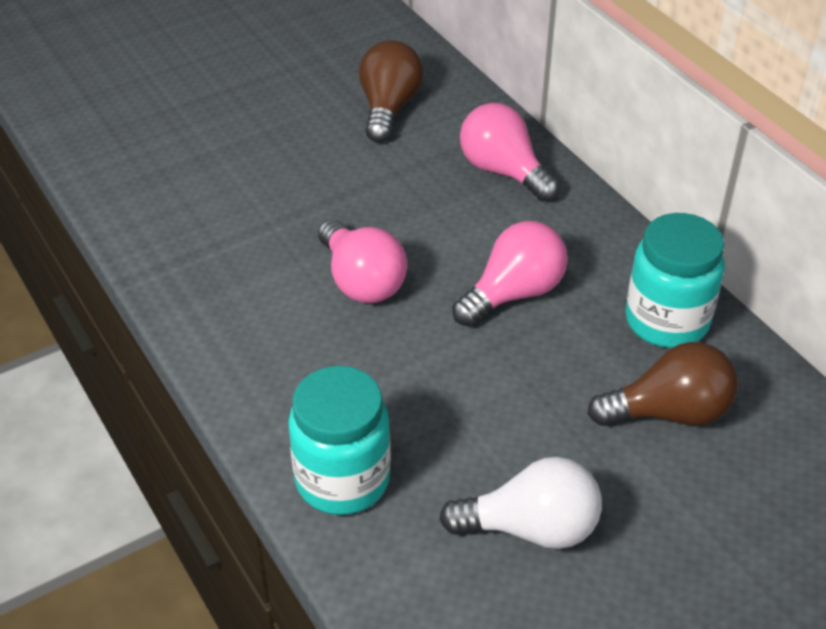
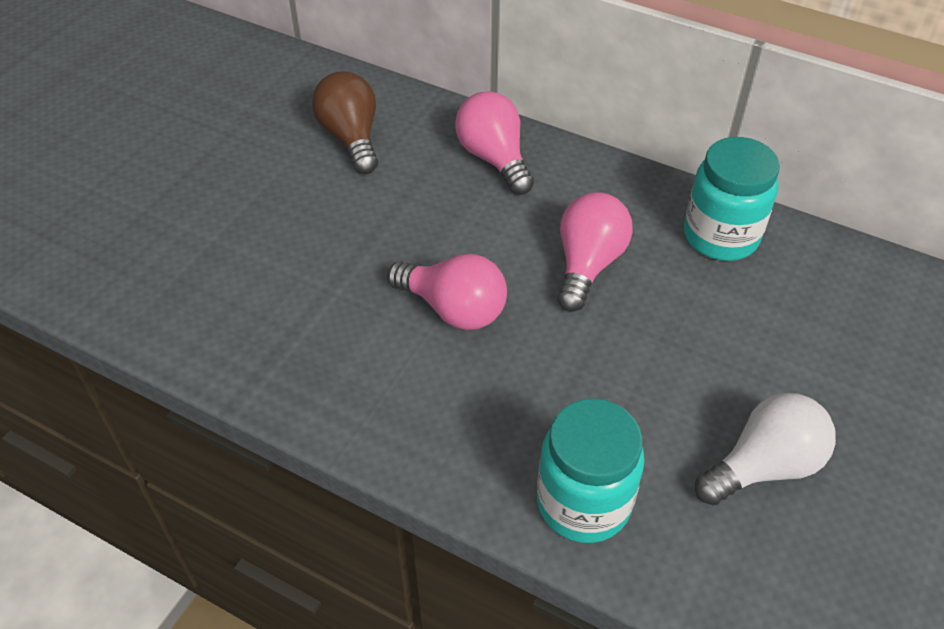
camera: 30 degrees left, 5 degrees up
(503, 171) = (494, 158): pink light bulb -> pink light bulb turned 45 degrees clockwise
(669, 412) = (783, 313): brown light bulb -> none

